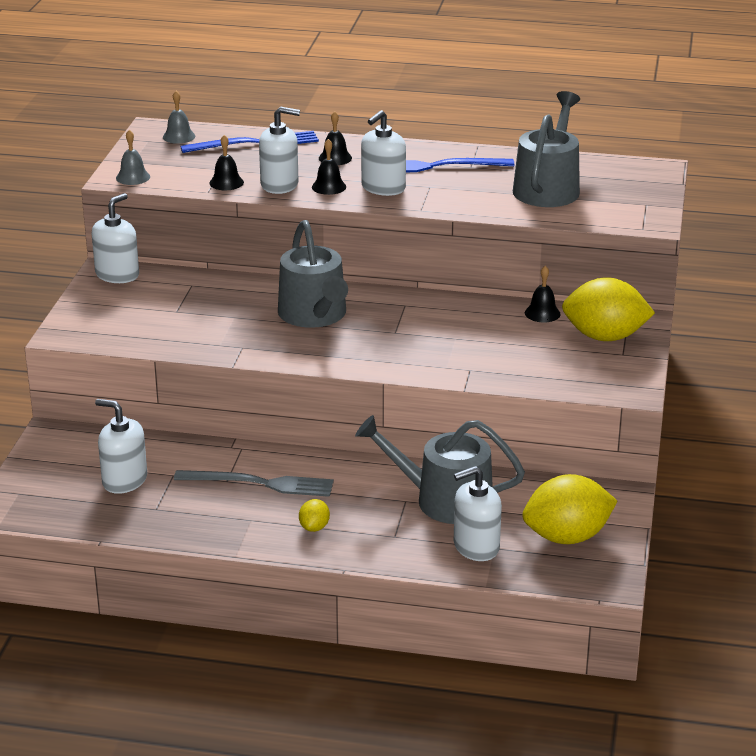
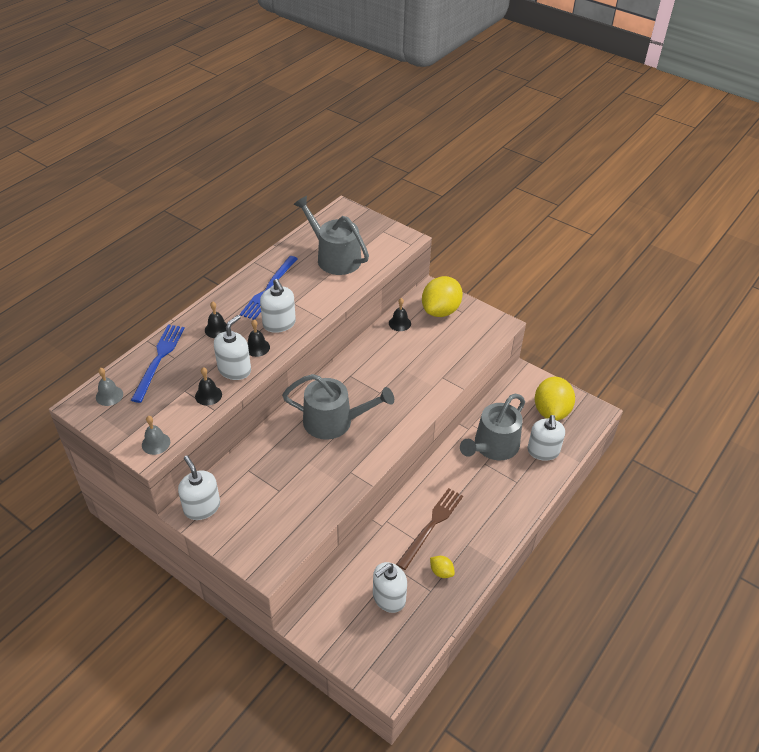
camera: 65 degrees left, 15 degrees up
(260, 483) = (431, 525): grey fork -> brown fork
(314, 527) = (491, 516): yellow lemon -> yellow lemon (441, 572)

